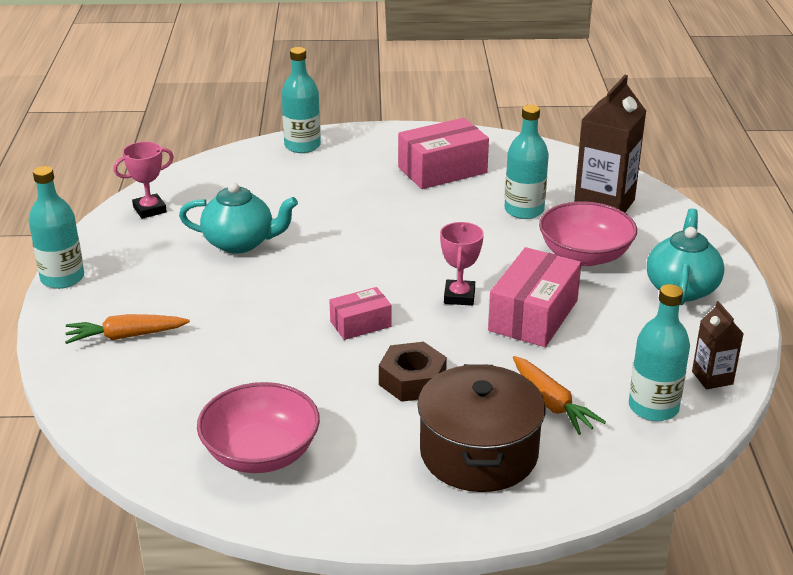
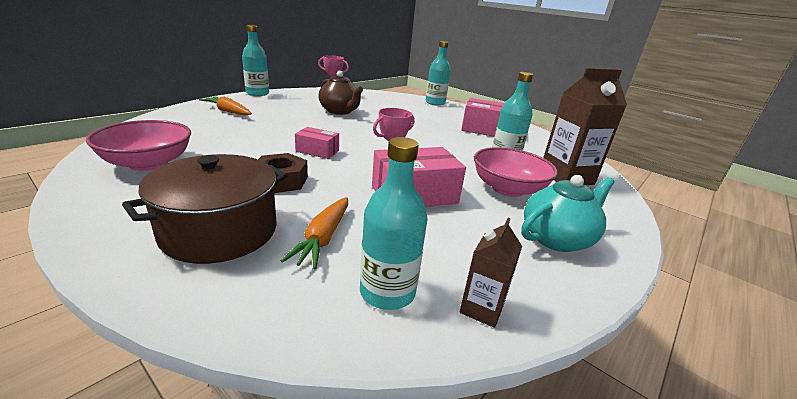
camera: 40 degrees right, 5 degrees down
(240, 243) = (340, 111): turquoise teapot -> brown teapot

